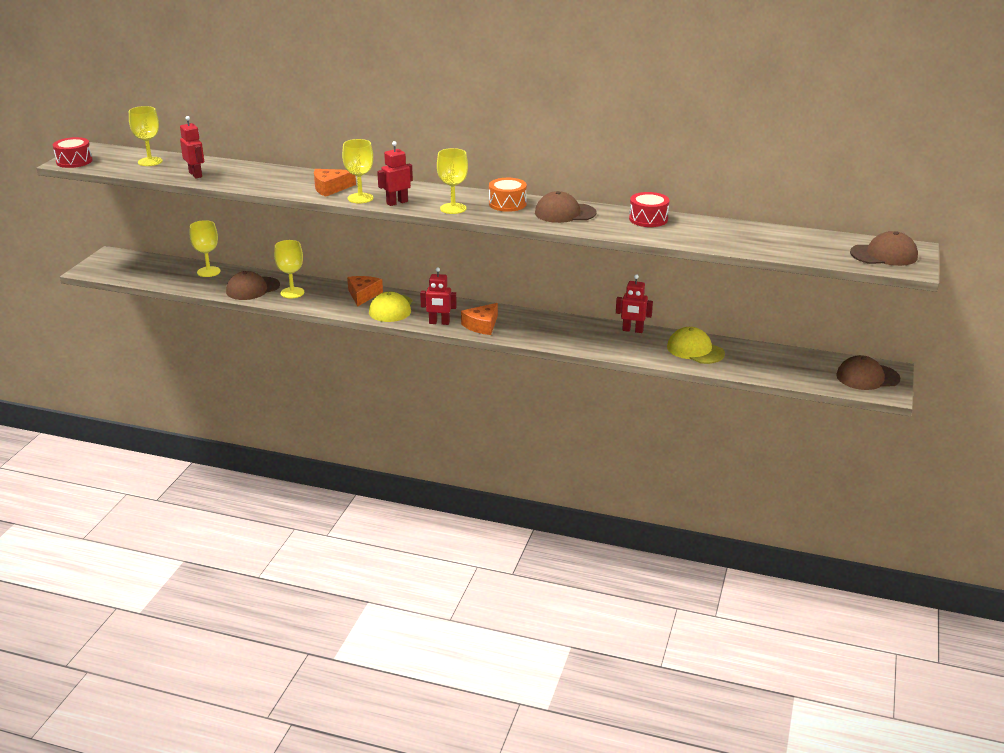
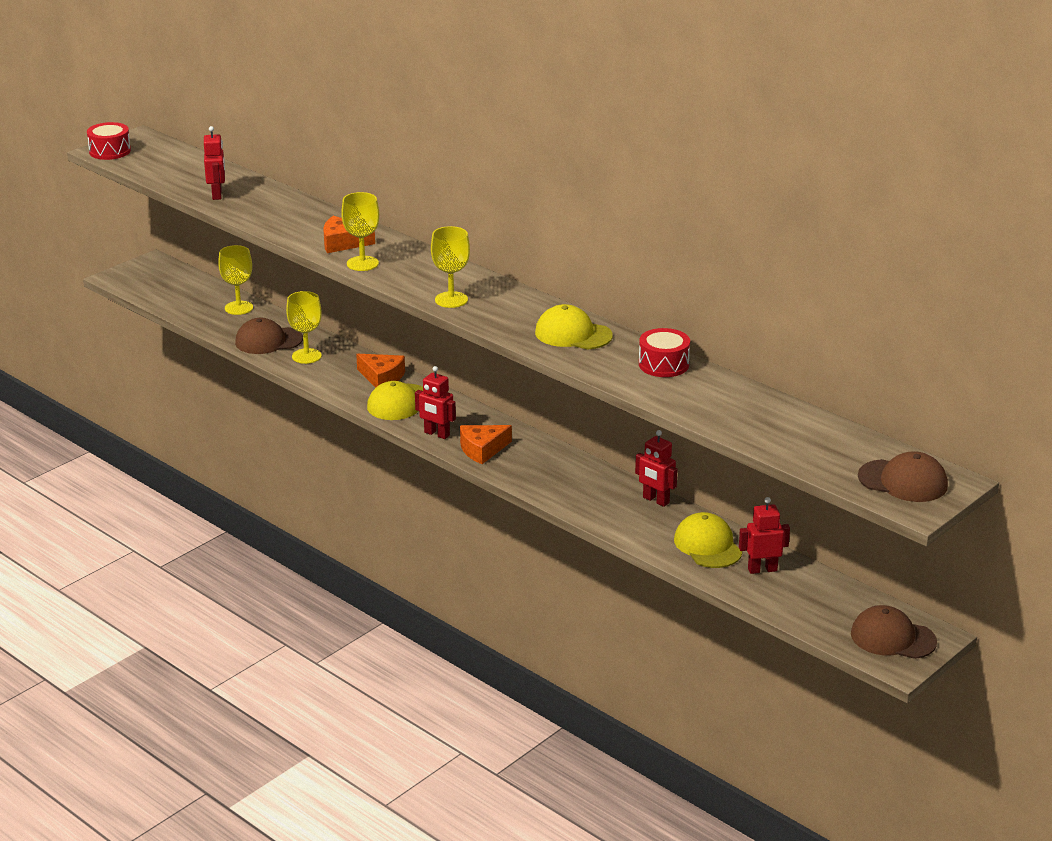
camera: 25 degrees right, 0 degrees up
(150, 161) = (185, 167): yellow goblet -> none
(363, 295) = (382, 377): orange cheese -> orange cheese turned 90 degrees clockwise
(397, 202) = (396, 278): red robot -> red robot (762, 569)
(507, 204) = (519, 307): orange drum -> none
(565, 213) = (573, 334): brown cap -> yellow cap

